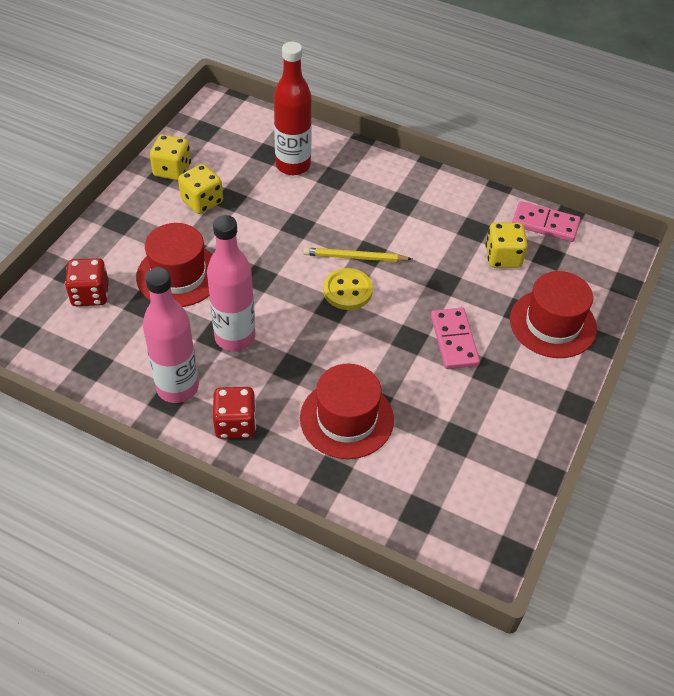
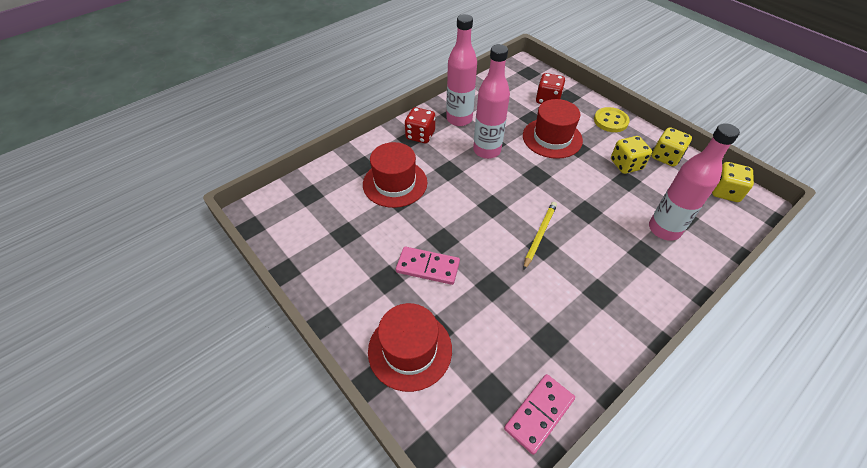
camera: 115 degrees right, 0 degrees up
(293, 165) = (664, 229): red bottle -> pink bottle
(347, 290) = (505, 219): yellow button -> yellow button (610, 121)
(503, 257) = (504, 347): yellow dice -> yellow dice (724, 192)

